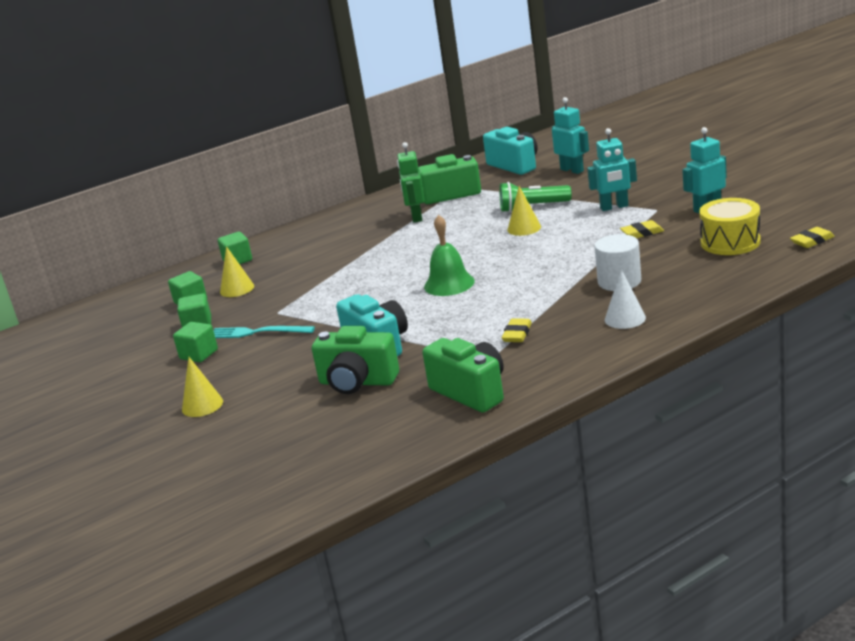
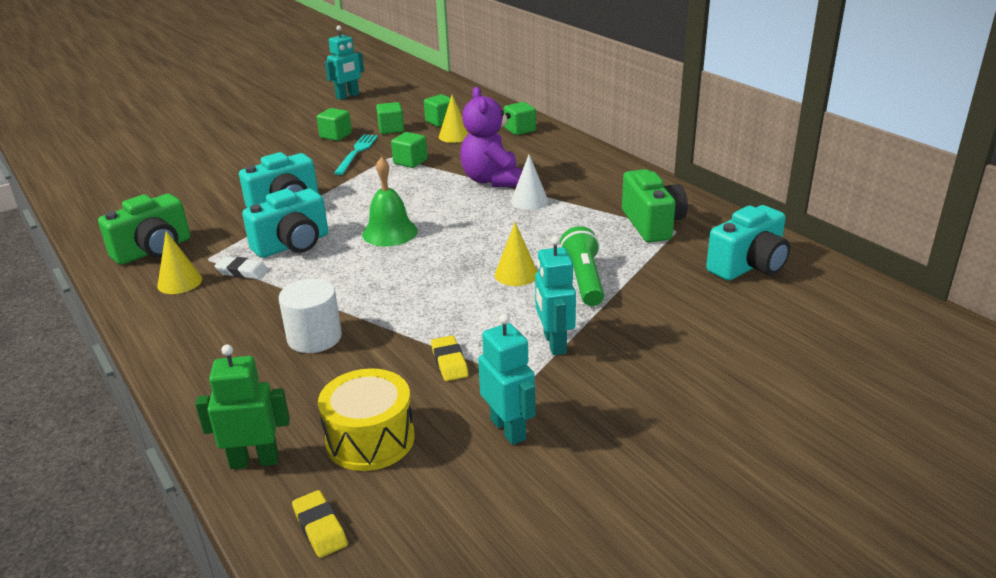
camera: 85 degrees right, 5 degrees up
(202, 405) = (249, 146): yellow cone -> yellow cone (180, 282)
(294, 300) = (410, 162): none -> green cube
(352, 257) = (492, 180): none -> purple teddy bear
(357, 382) = (224, 200): green camera -> none
(416, 217) = (587, 207): green robot -> green robot (254, 461)
(467, 322) = (293, 245): none -> turquoise camera
(517, 334) = (242, 272): yellow eraser -> white eraser
(572, 170) = (717, 312): turquoise robot -> turquoise robot (348, 96)
(625, 318) = (218, 337): white cone -> white cone (529, 201)

